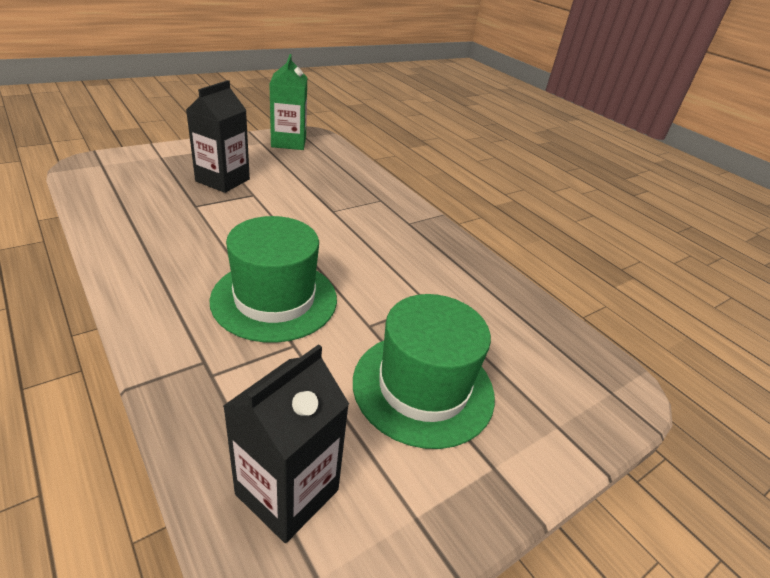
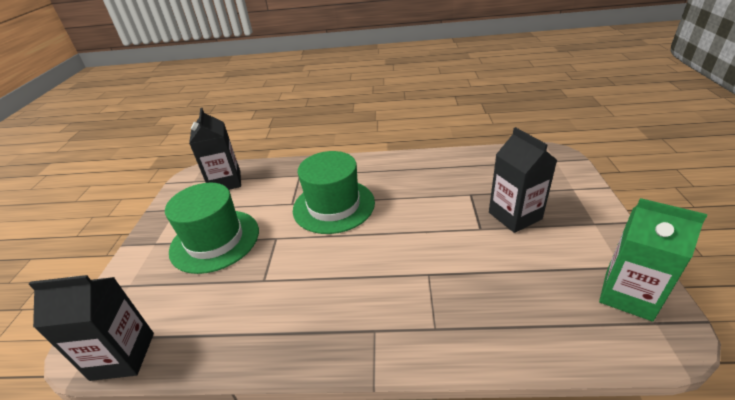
camera: 135 degrees right, 0 degrees up
(589, 352) = (123, 356): none -> black carton

